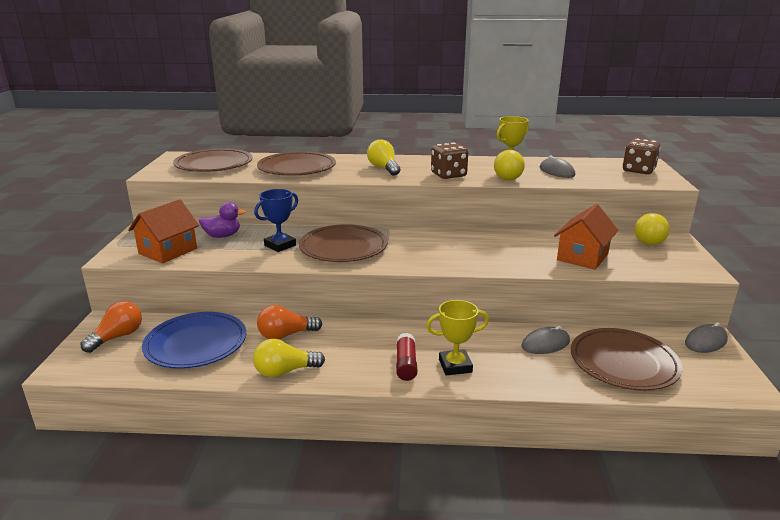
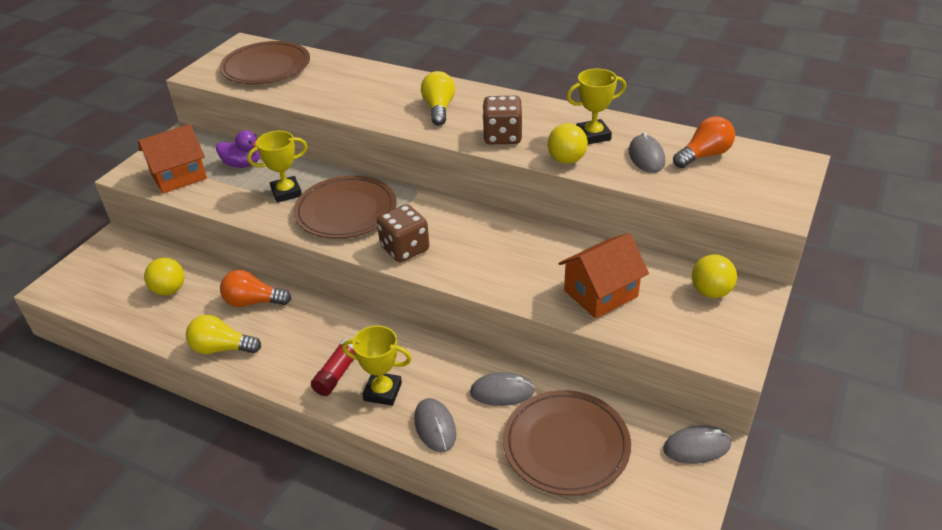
camera: 25 degrees right, 15 degrees up
(118, 337) = (112, 262): orange light bulb -> orange light bulb (704, 155)
(196, 344) = (169, 290): blue plate -> yellow ball
(280, 245) = (286, 192): blue trophy -> yellow trophy
(297, 168) = (345, 90): brown plate -> none
(519, 377) = (435, 426): none -> grey mouse
(638, 170) = (764, 177): brown dice -> brown dice (405, 249)

